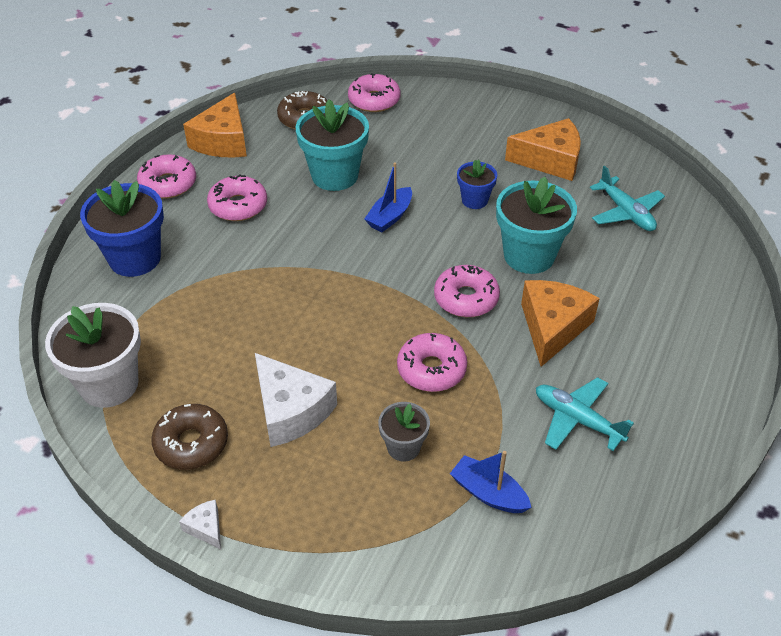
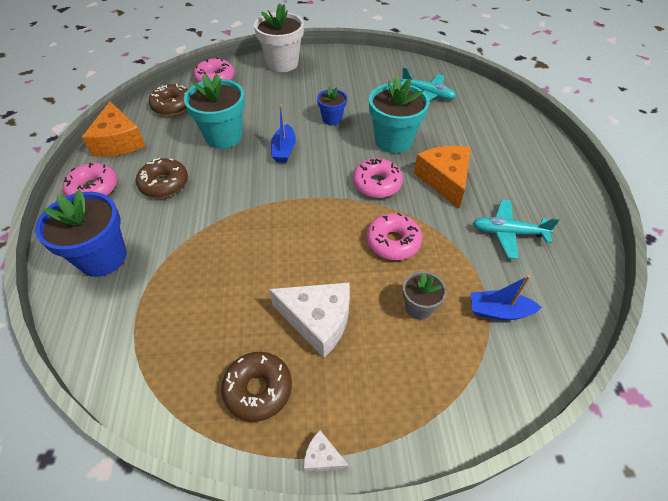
camera: 30 degrees left, 5 degrees up
(109, 384) = (149, 375): white flower pot -> white flower pot (282, 63)
(238, 206) = (164, 184): pink donut -> brown donut
(550, 160) = (359, 79): orange cheese -> none

